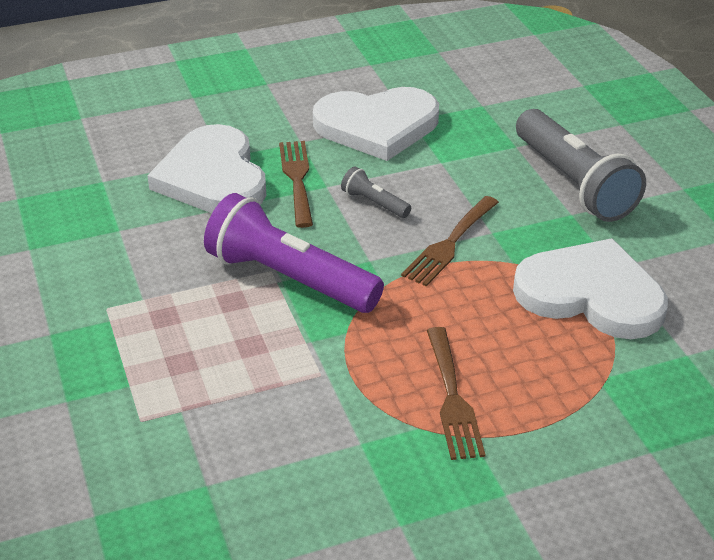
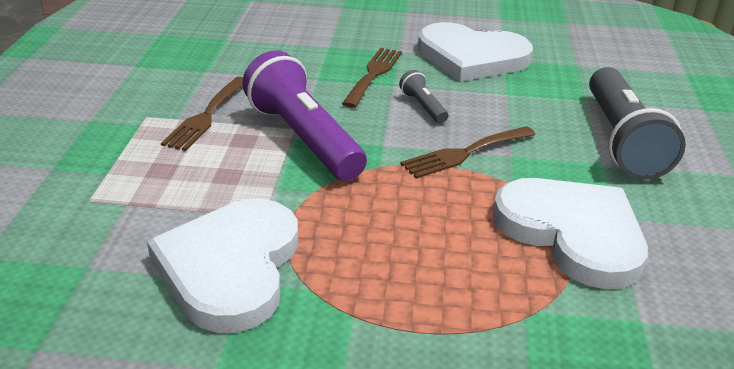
camera: 25 degrees right, 5 degrees down
(213, 177) = (309, 57): white heart -> white heart (230, 267)
(452, 398) = (362, 275): brown fork -> brown fork (206, 116)

